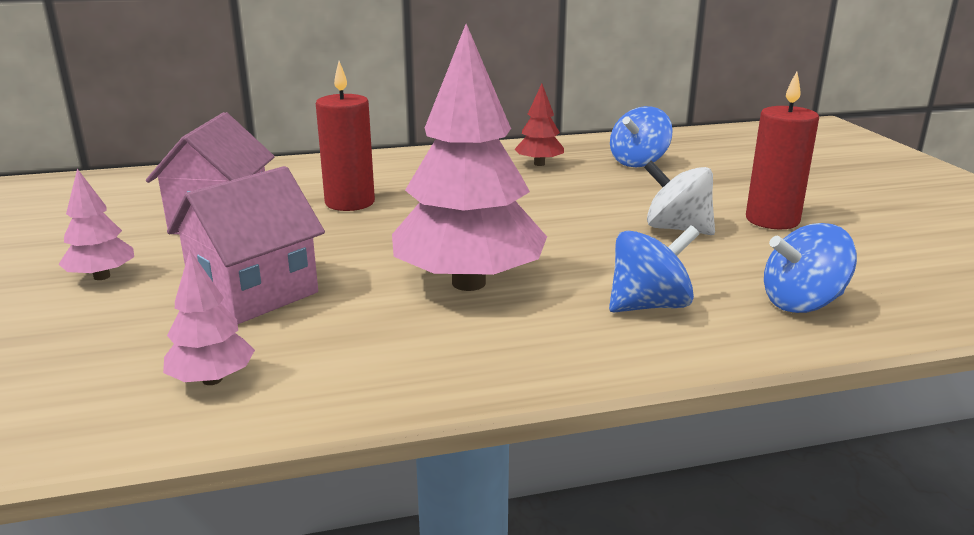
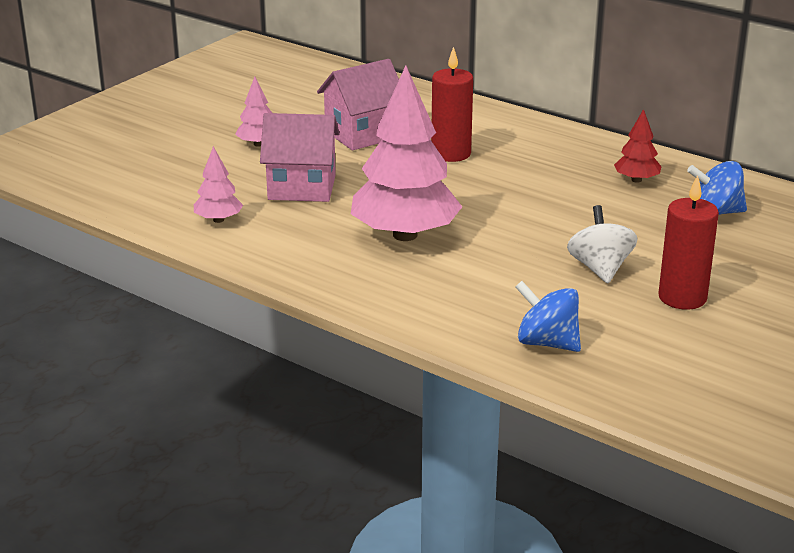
camera: 50 degrees right, 5 degrees up
(649, 305) = (463, 296): blue spinning top -> none

